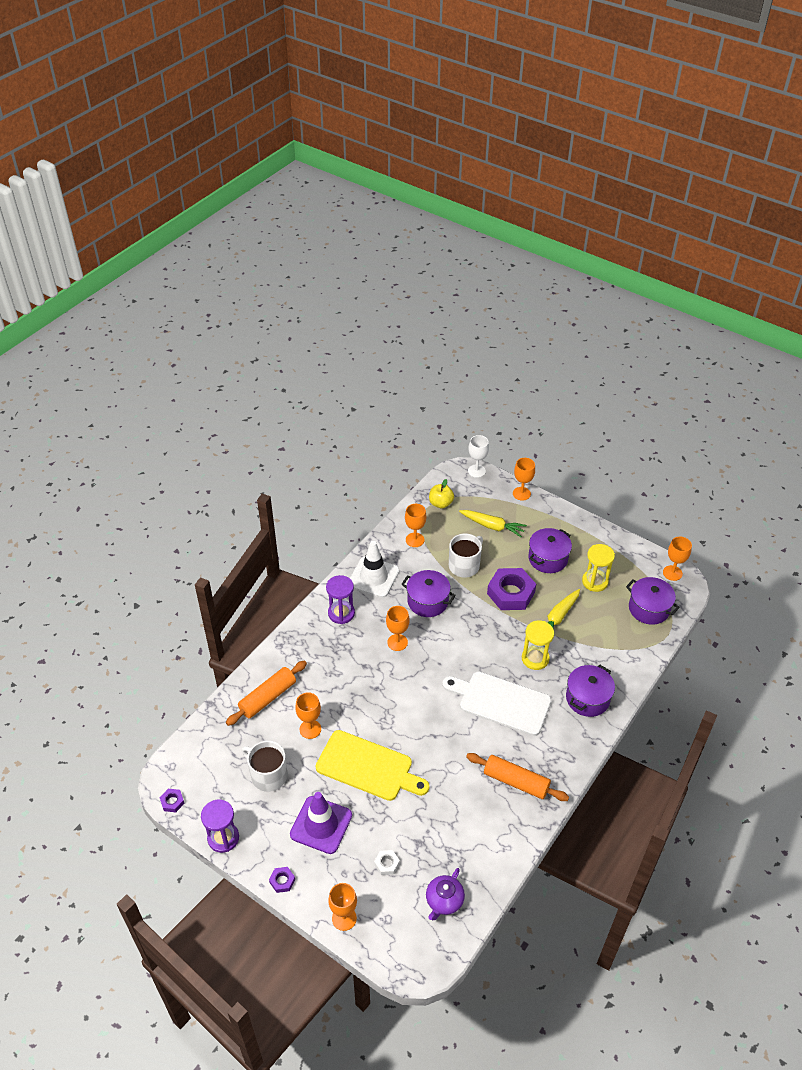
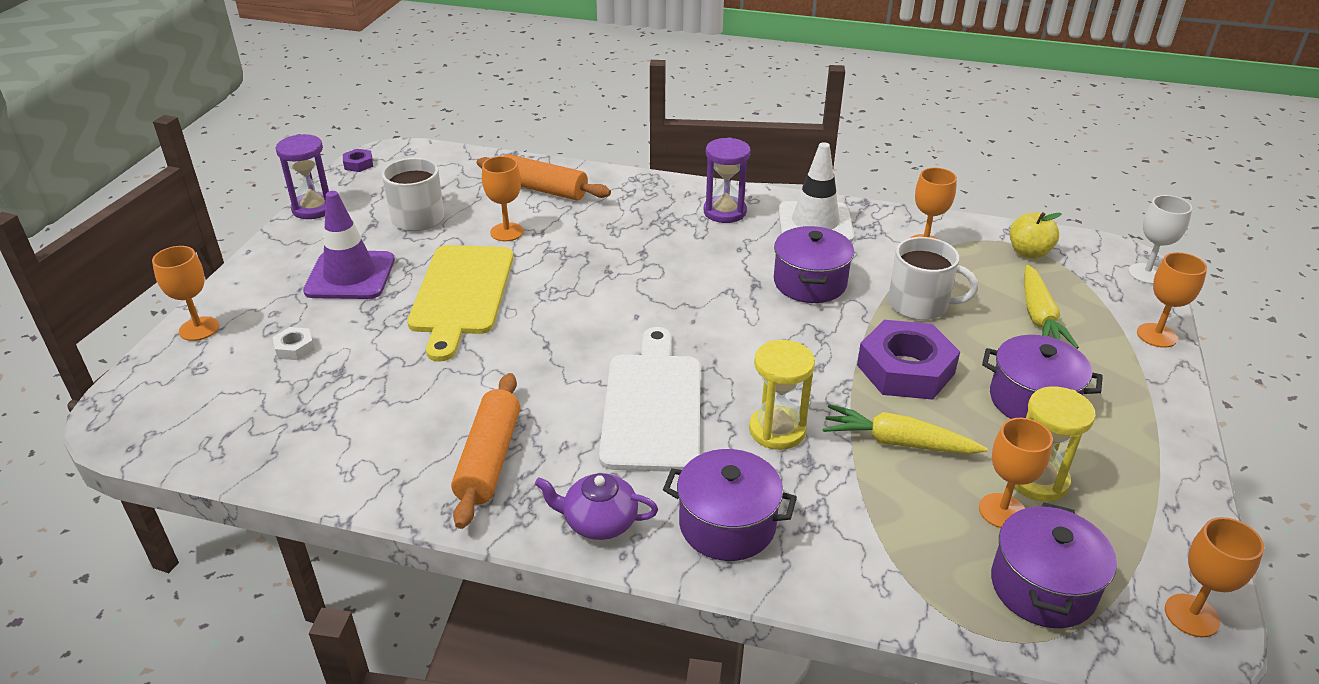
camera: 70 degrees right, 10 degrees down
(282, 881) = (255, 265): purple nut -> none
(397, 642) = (706, 271): orange goblet -> orange goblet (1002, 511)
(444, 900) = (234, 421): purple teapot -> purple teapot (599, 521)

